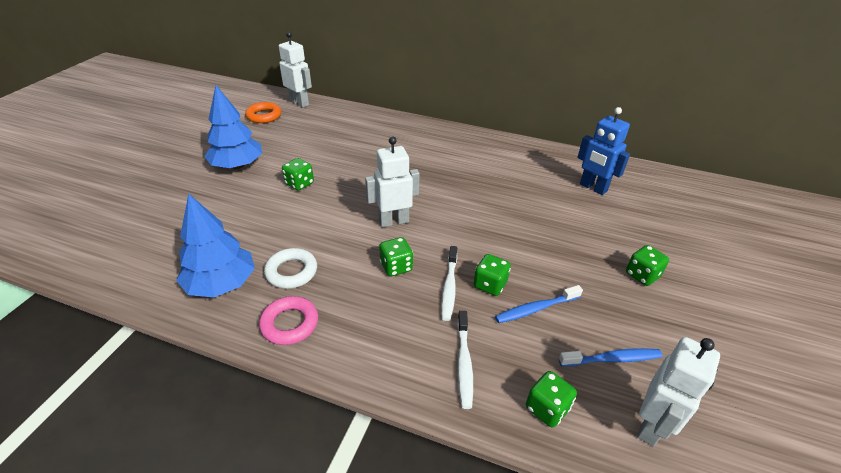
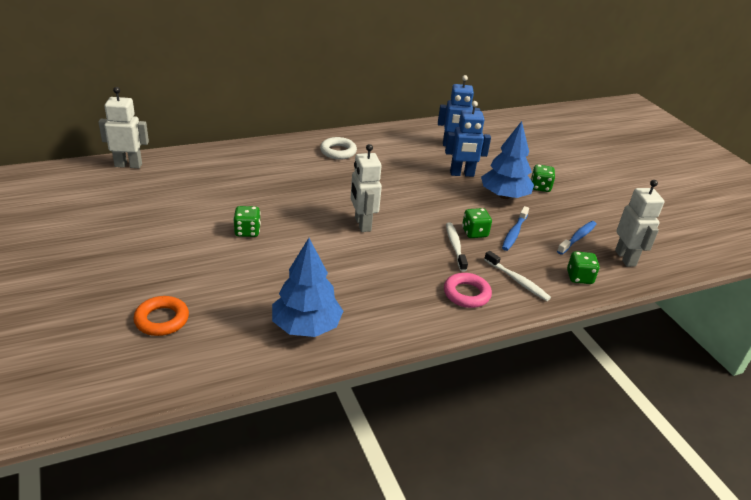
camera: 45 degrees left, 5 degrees down
(237, 165) = (164, 242): blue tree -> blue tree (504, 196)
(264, 116) = (111, 190): orange ring -> orange ring (162, 320)
(290, 324) = (394, 320): pink ring -> pink ring (466, 294)
(291, 272) = (344, 291): white ring -> white ring (338, 152)
(393, 221) = (362, 224): white robot -> white robot turned 45 degrees counterclockwise
(396, 267) = (407, 251): green dice -> none
(449, 287) = (455, 246): white toothbrush -> white toothbrush turned 150 degrees counterclockwise
(561, 219) = (462, 174): none -> blue robot

